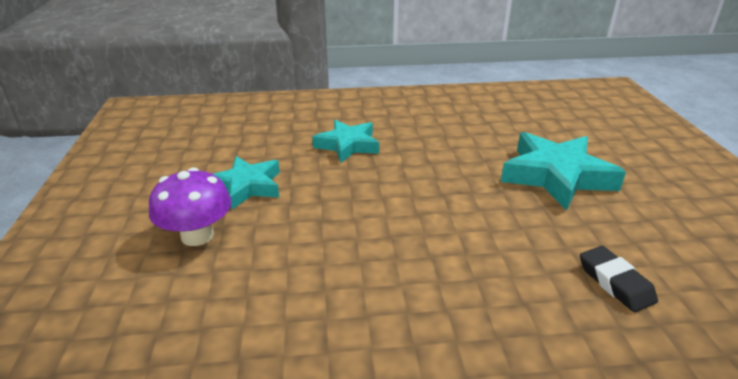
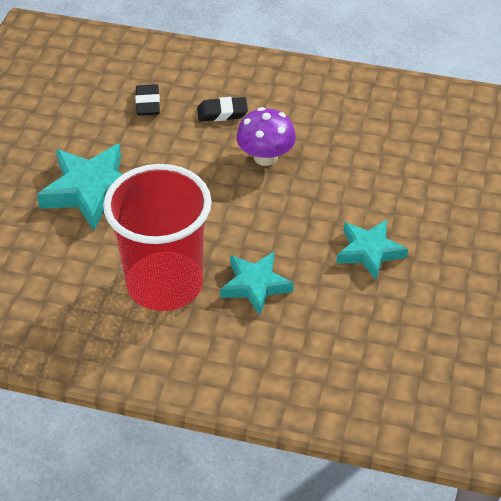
camera: 160 degrees left, 15 degrees up
(197, 235) = (414, 208): purple mushroom -> purple mushroom (265, 157)
(423, 132) = (164, 284): none -> red cup
(504, 296) = (222, 113): none -> black eraser

